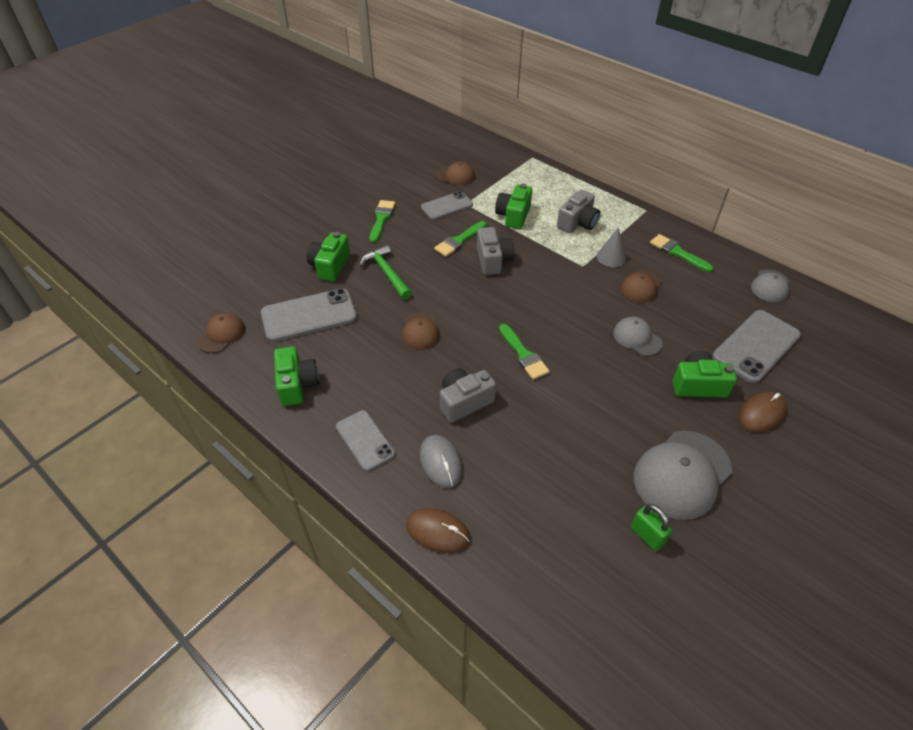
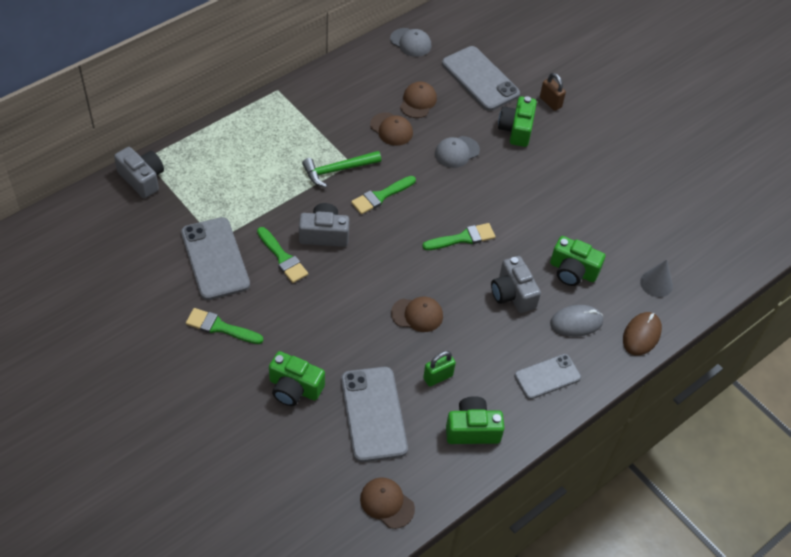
camera: 85 degrees left, 5 degrees up
(387, 273) = (321, 333): green hammer -> green hammer (337, 170)
(447, 206) = (215, 259): grey phone -> grey phone, size x1.57
(455, 176) = (156, 240): brown cap -> brown cap (418, 101)
(513, 216) = (253, 201): green camera -> green camera (572, 271)
(577, 223) = (282, 150): grey camera -> grey camera (142, 179)
(611, 257) = (344, 138): grey cone -> grey cone (656, 283)
(647, 536) = (651, 205): green padlock -> green padlock (438, 377)
(677, 252) = (350, 88): green brush -> green brush (381, 196)
(682, 474) = (601, 168): grey cap -> none
(761, 414) = (550, 102): brown mouse -> brown padlock

